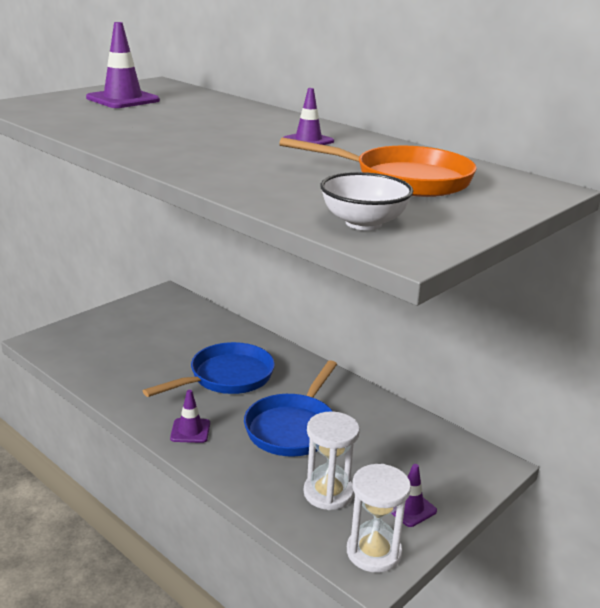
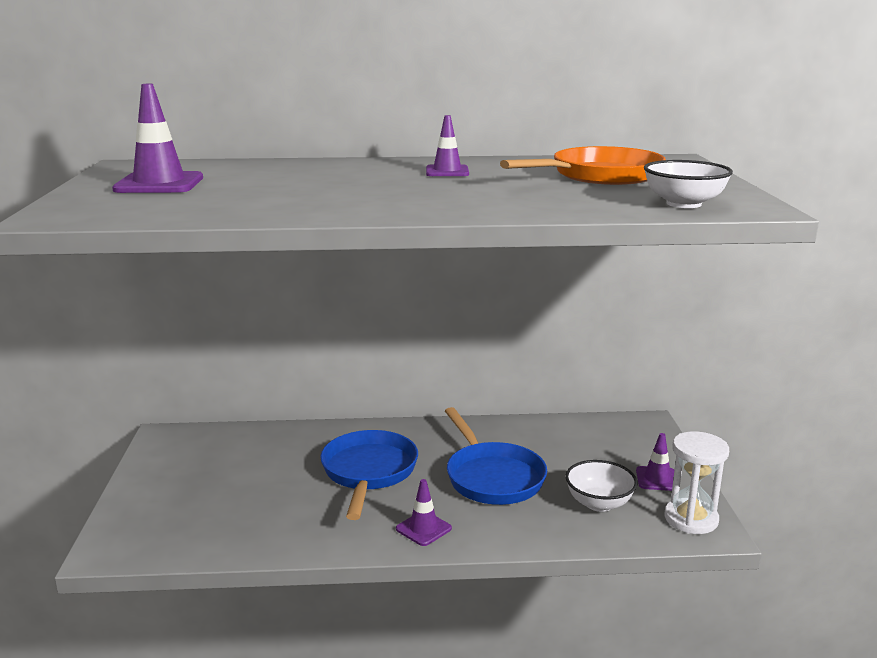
camera: 45 degrees left, 5 degrees down
(328, 493) = (599, 503): white hourglass -> white bowl

